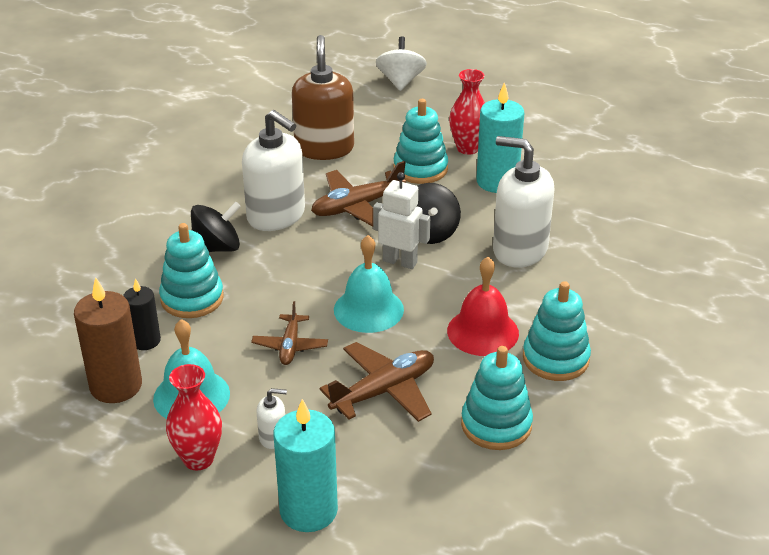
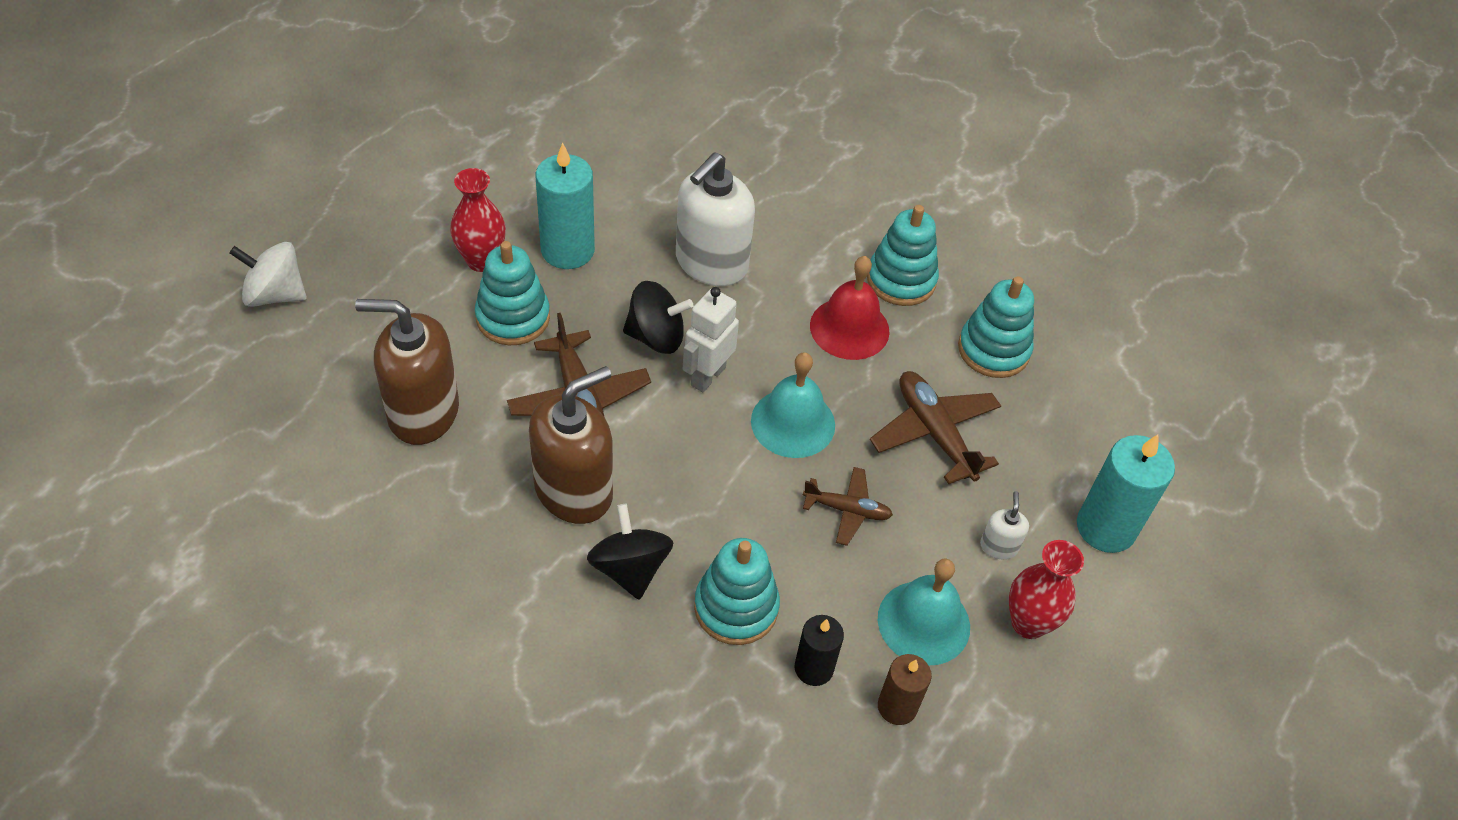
camera: 85 degrees left, 15 degrees up
(116, 386) = (897, 707): brown candle -> brown candle, size x0.60
(276, 216) = (574, 490): white soap dispenser -> brown soap dispenser

